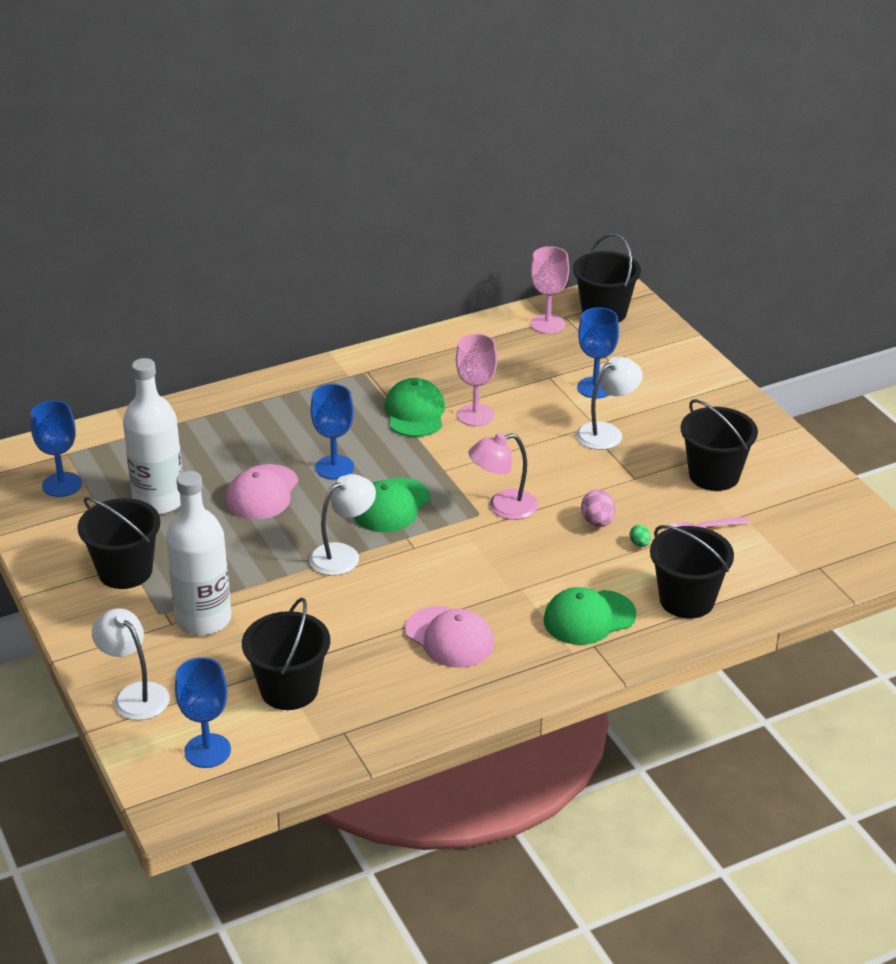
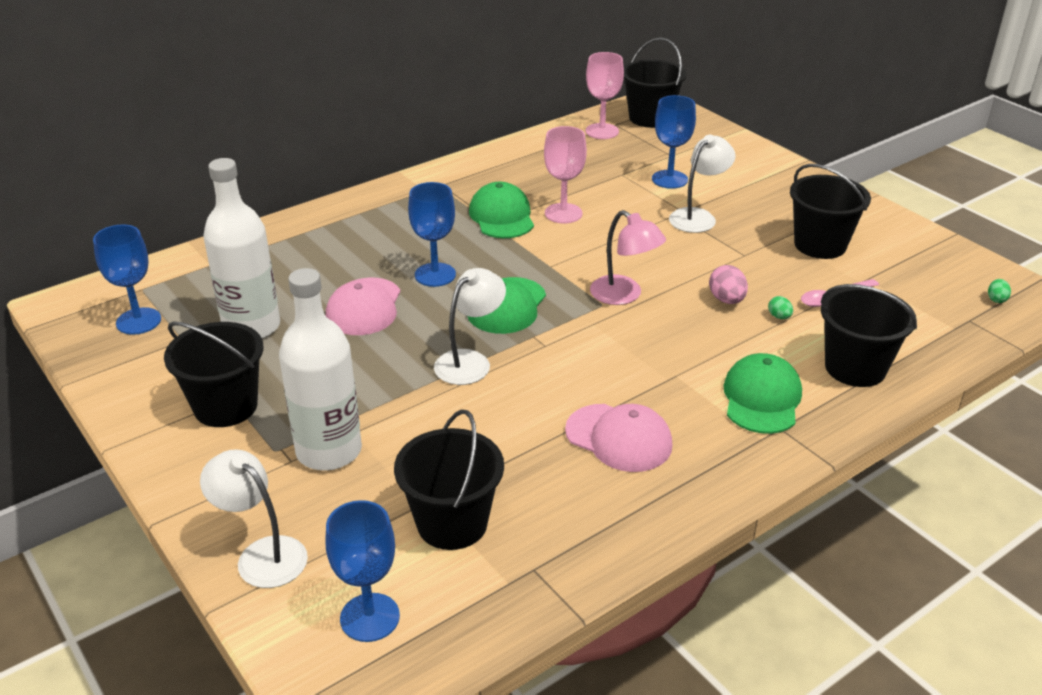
camera: 10 degrees left, 0 degrees up
(503, 507) = (624, 295): pink lamp -> pink lamp turned 105 degrees counterclockwise
(589, 618) = (762, 398): green cap -> green cap turned 135 degrees clockwise
(857, 550) = (996, 299): none -> green egg

